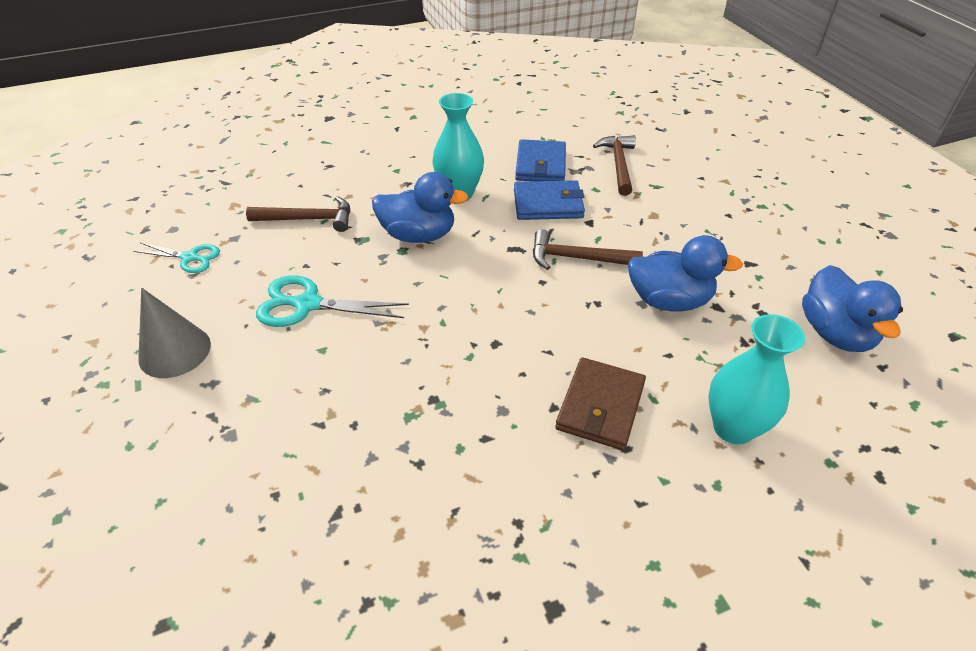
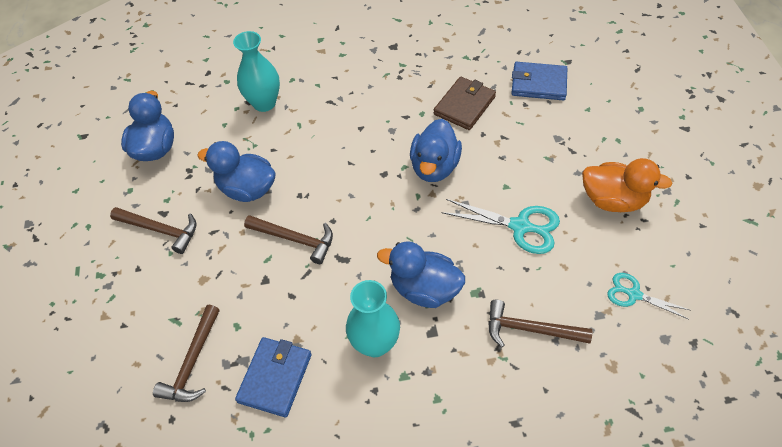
camera: 165 degrees left, 10 degrees up
(175, 351) = (613, 200): grey cone -> orange duck
(425, 362) = (434, 167): none -> blue duck
(548, 204) = (292, 311): blue wallet -> blue wallet (538, 83)
(600, 406) = (333, 124): brown wallet -> brown wallet (464, 105)
(736, 247) = (160, 230): none -> brown hammer

